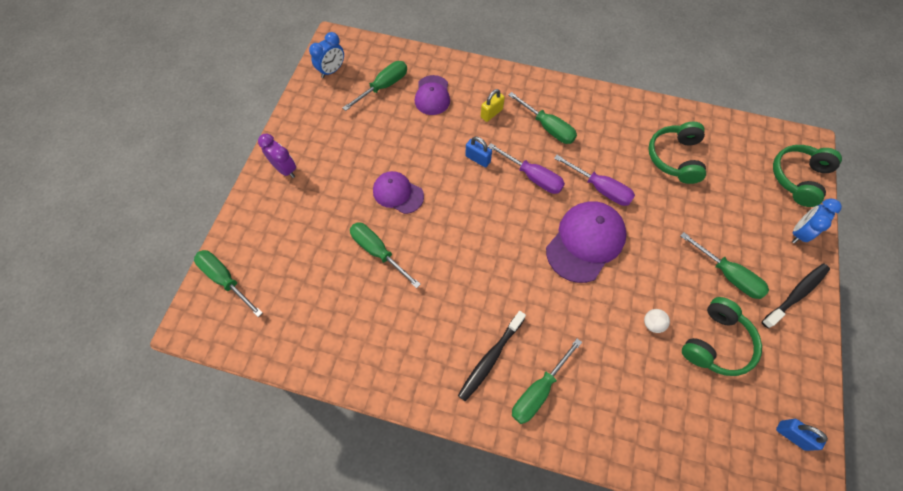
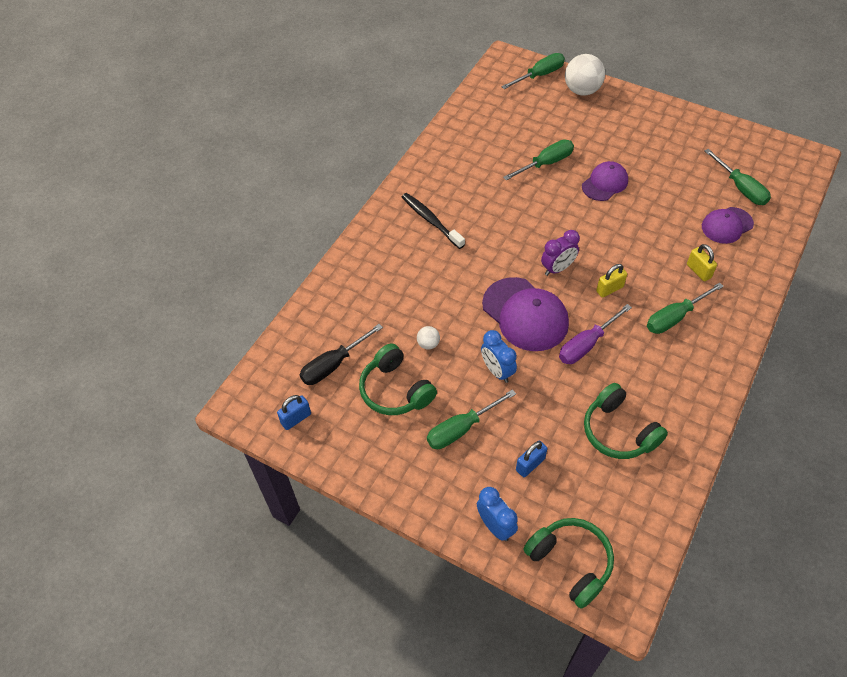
camera: 105 degrees right, 10 degrees down
(252, 230) = (582, 90): none -> white ball
(285, 169) = (642, 112): purple clock -> purple clock (557, 268)
(332, 70) = (764, 151): blue clock -> blue clock (497, 371)
(432, 95) = (727, 225): purple cap -> purple cap turned 45 degrees counterclockwise
(478, 159) = (638, 248): blue padlock -> blue padlock (530, 464)
(533, 177) = (609, 289): purple screwdriver -> yellow padlock
(538, 391) = (395, 246): green screwdriver -> none
(675, 158) = (618, 431): green headphones -> green headphones turned 150 degrees counterclockwise
(715, 415) = (333, 365): none -> black screwdriver
(795, 294) = (423, 486): black toothbrush -> none

